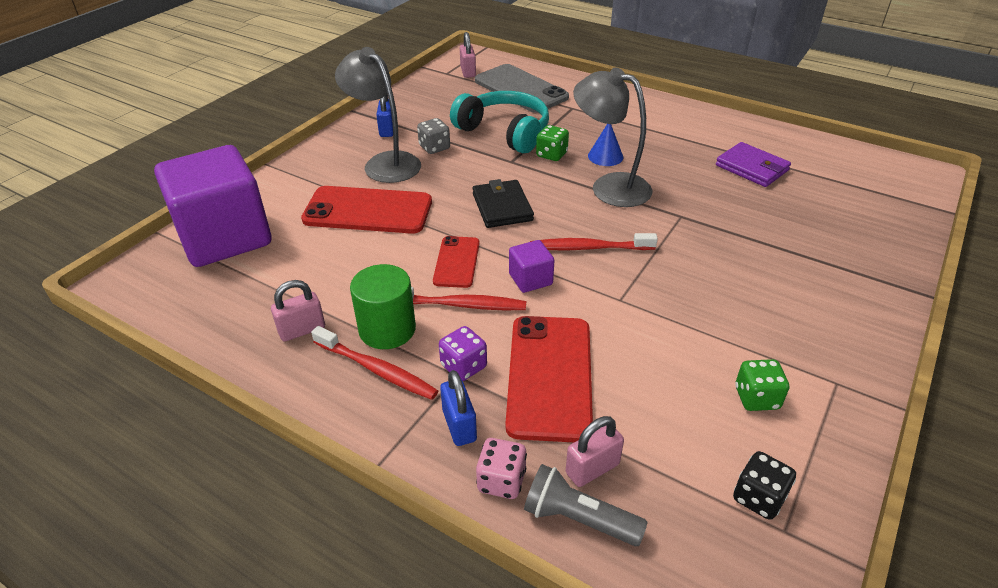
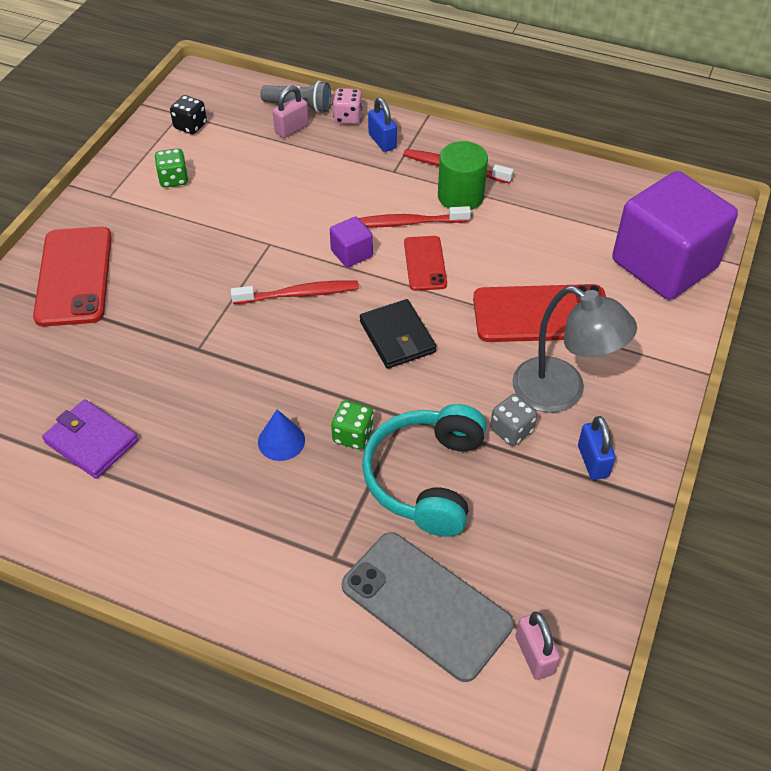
camera: 170 degrees right, 10 degrees up
(302, 330) = (528, 188): pink padlock -> none
(463, 366) = (390, 176): purple dice -> none
(505, 132) = (425, 478): turquoise headphones -> turquoise headphones turned 75 degrees clockwise
(550, 376) = (324, 177): red phone -> red phone (74, 276)
(609, 186) = (276, 384): grey lamp -> none

